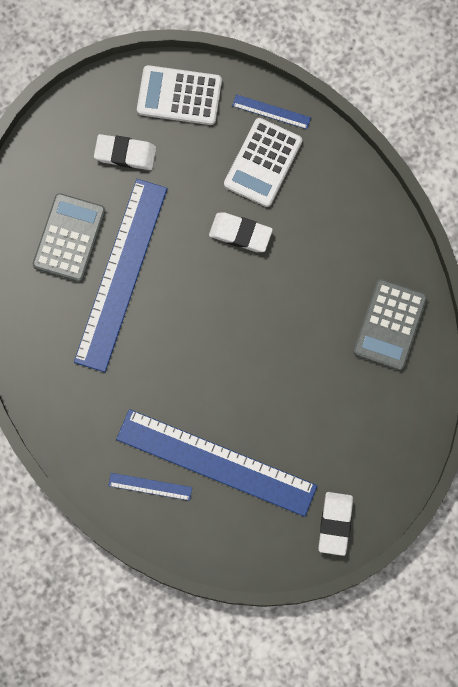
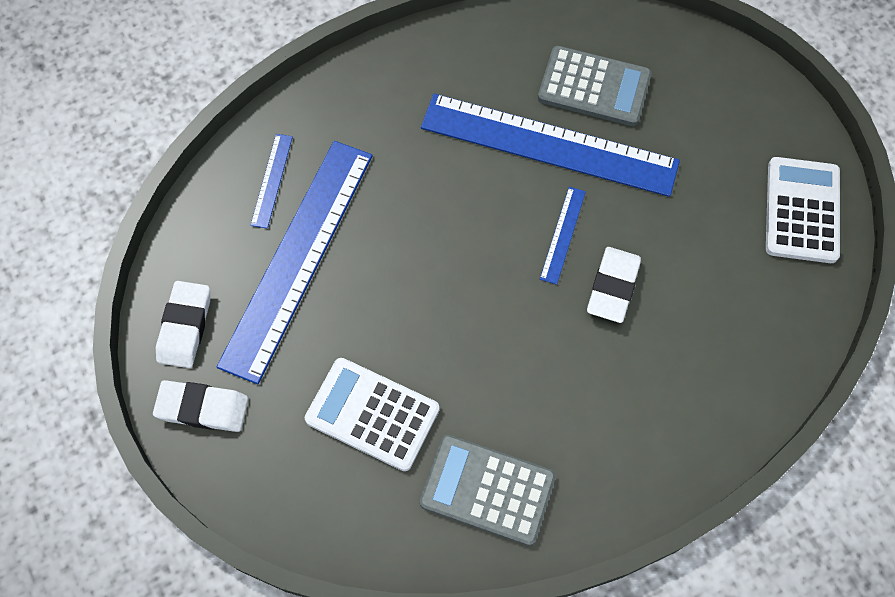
camera: 90 degrees right, 10 degrees down
(125, 154) = (712, 147): white eraser -> white eraser (185, 326)
(262, 163) = (718, 316): white calculator -> white calculator (372, 414)
(271, 112) = (795, 328): blue ruler -> blue ruler (562, 234)

